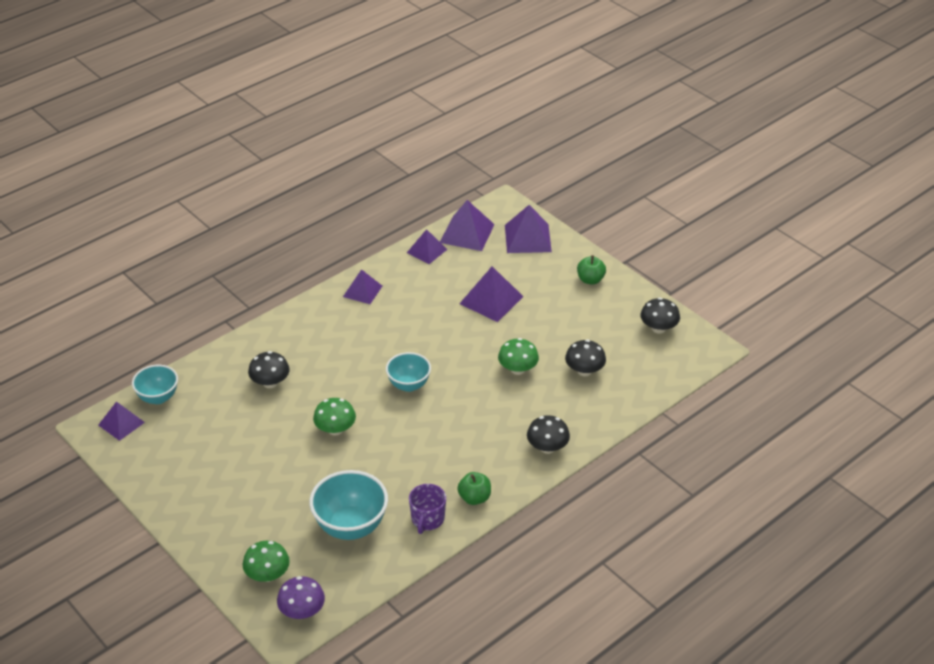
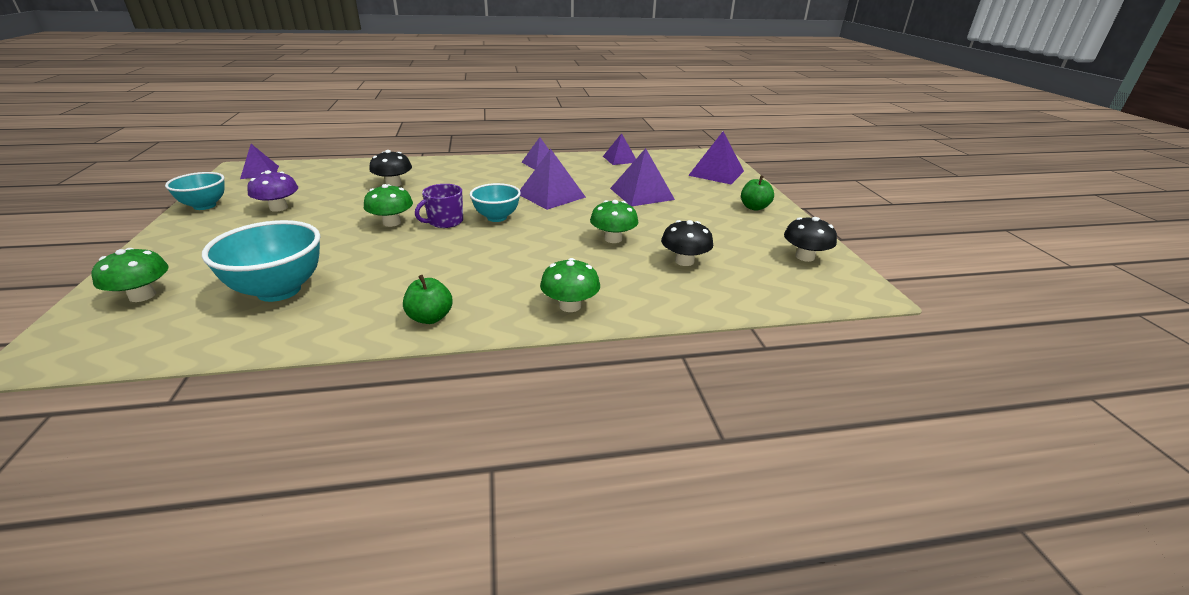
camera: 30 degrees right, 10 degrees down
(158, 397) = (308, 168): turquoise bowl -> turquoise bowl (205, 206)
(302, 611) = (98, 341): purple mushroom -> purple mushroom (278, 208)
(427, 519) = (354, 316): purple mug -> purple mug (445, 222)
(467, 233) = (665, 159): purple pyramid -> purple pyramid (551, 195)
(547, 447) = (570, 306): black mushroom -> green mushroom

